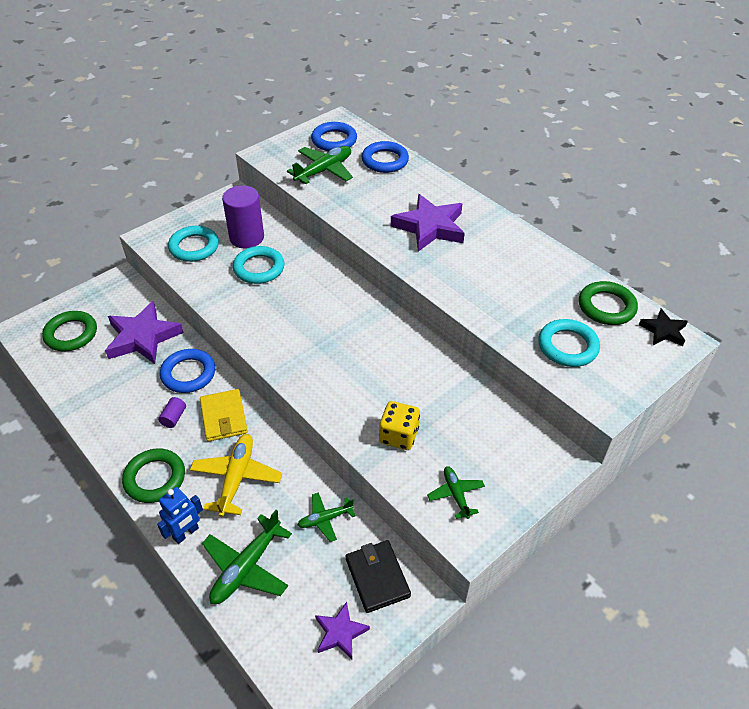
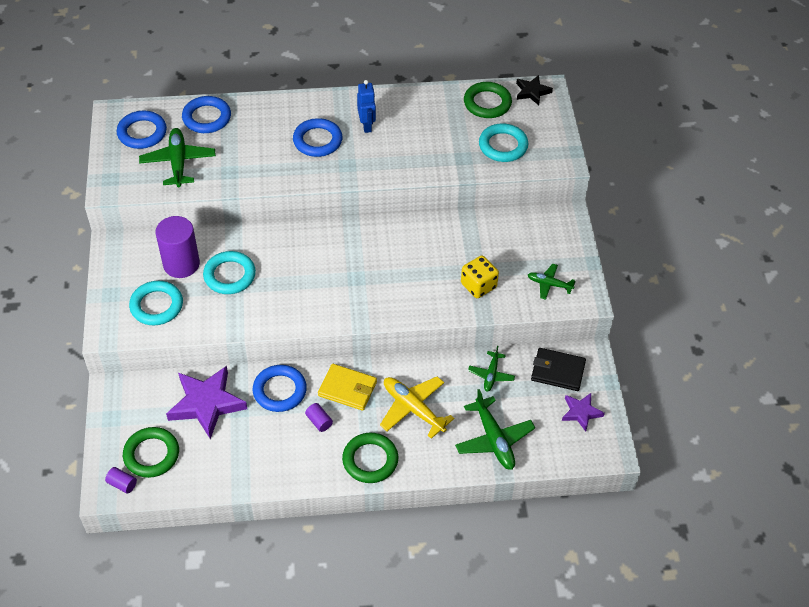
camera: 55 degrees left, 5 degrees up
(32, 333) = (122, 484): none -> purple cylinder
(186, 533) = (437, 462): blue robot -> blue robot (367, 125)
(430, 227) = (317, 141): purple star -> blue ring

